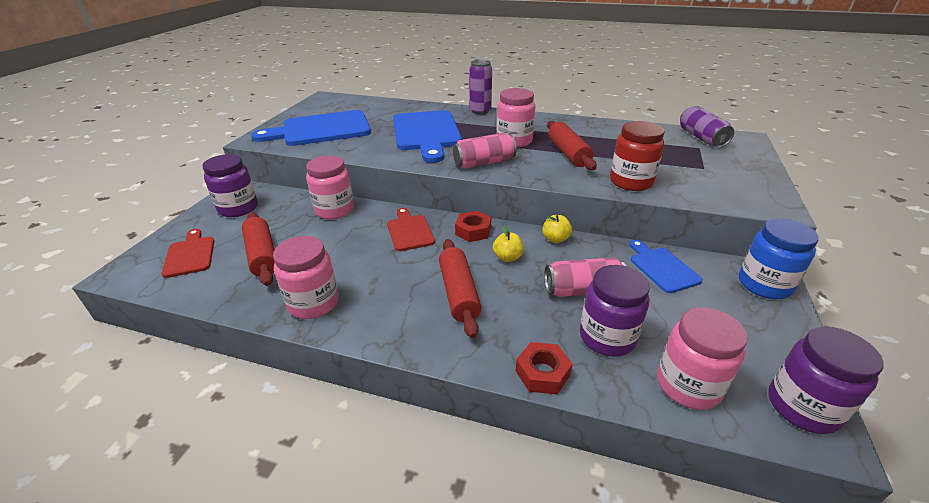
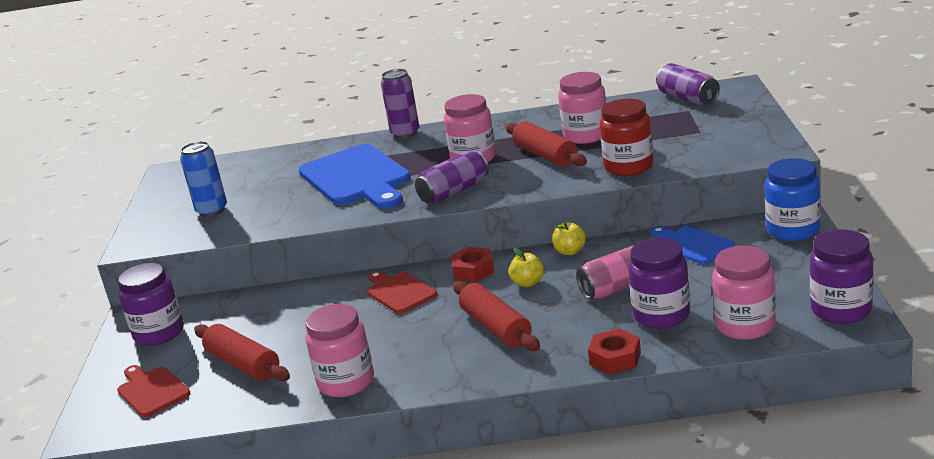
camera: 15 degrees left, 10 degrees down
(321, 129) = (212, 210): blue cutting board -> blue can
(335, 210) = (288, 299): pink jar -> pink jar (586, 136)
(484, 163) = (454, 191): pink can -> purple can

